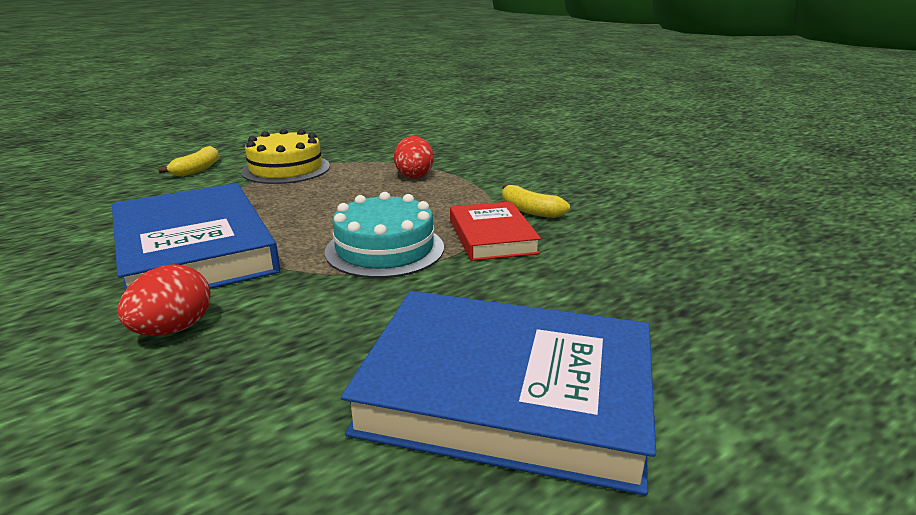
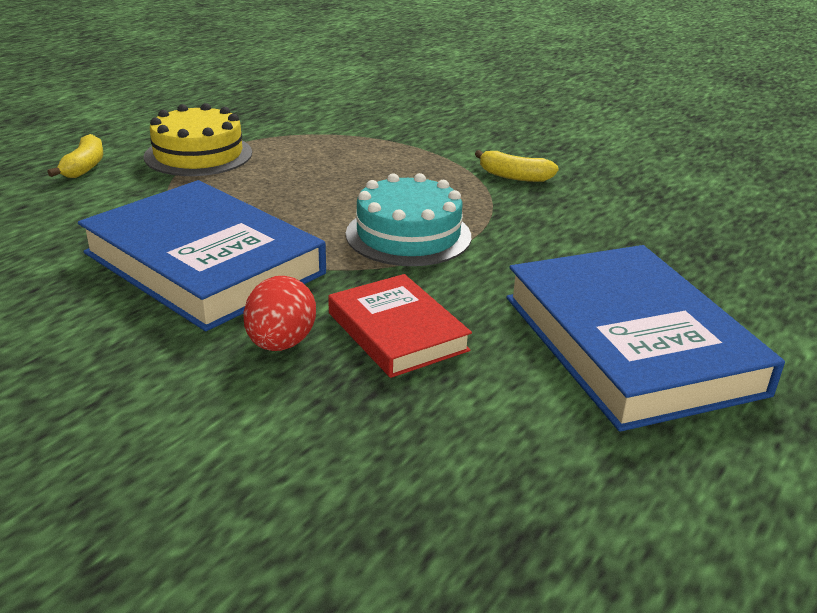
camera: 20 degrees left, 5 degrees up
(414, 175) = (358, 148): red egg -> none
(492, 236) = (501, 208): red book -> red book (397, 331)
(507, 393) = (630, 343): blue book -> blue book turned 75 degrees clockwise

